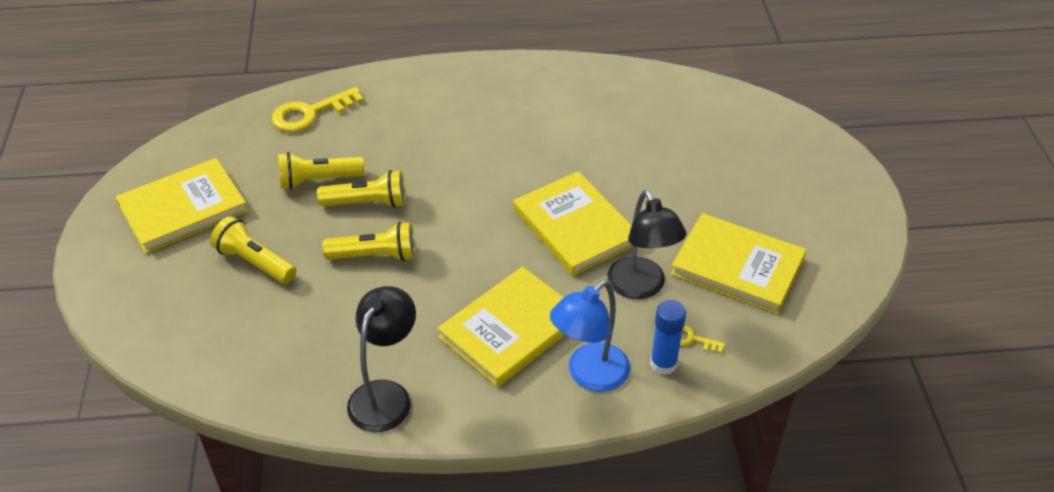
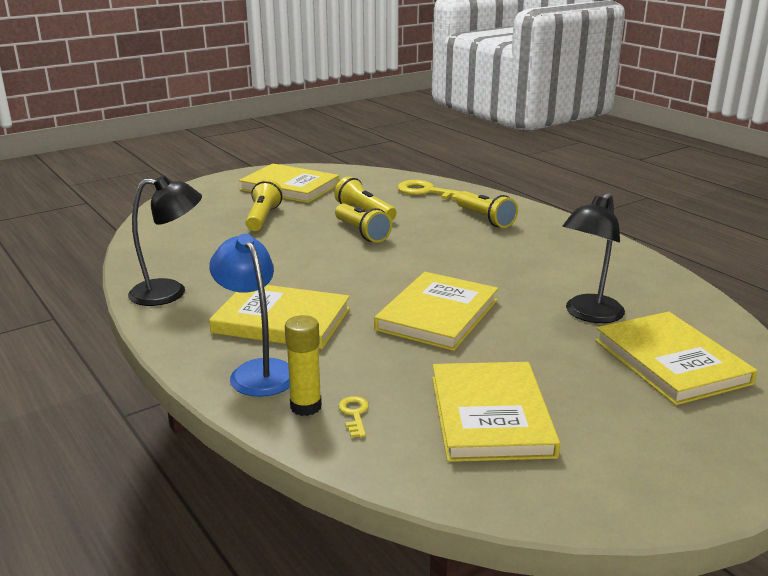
camera: 60 degrees right, 20 degrees down
(375, 255) = (310, 250): yellow flashlight -> yellow flashlight (485, 219)
(589, 375) = (258, 371): blue lamp -> blue lamp turned 45 degrees clockwise
(641, 287) = (396, 367): black lamp -> black lamp (588, 315)
(663, 364) = (306, 406): blue glue stick -> yellow glue stick
(728, 143) = (671, 361): none -> yellow book

